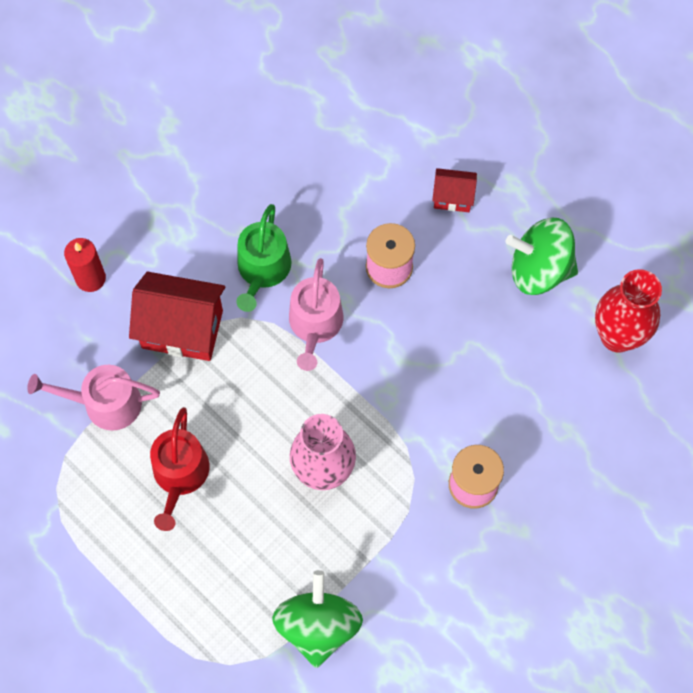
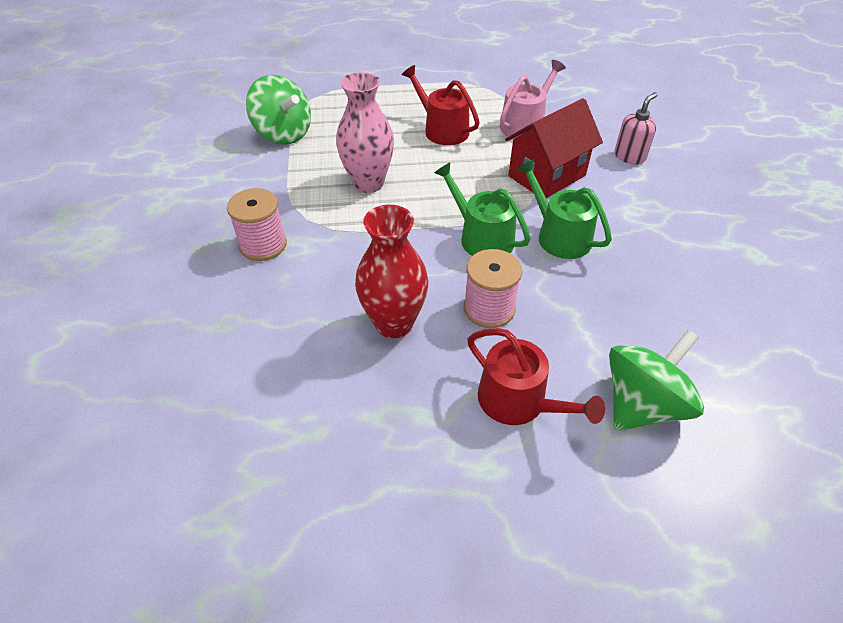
camera: 130 degrees right, 20 degrees down
(90, 278) = (629, 156): red candle -> pink soap dispenser
(315, 325) = (481, 237): pink watering can -> green watering can
(453, 197) = (519, 402): red house -> red watering can
(539, 270) = (375, 416): green spinning top -> green spinning top (642, 404)
(617, 336) = (244, 428): red vase -> red vase (394, 323)

